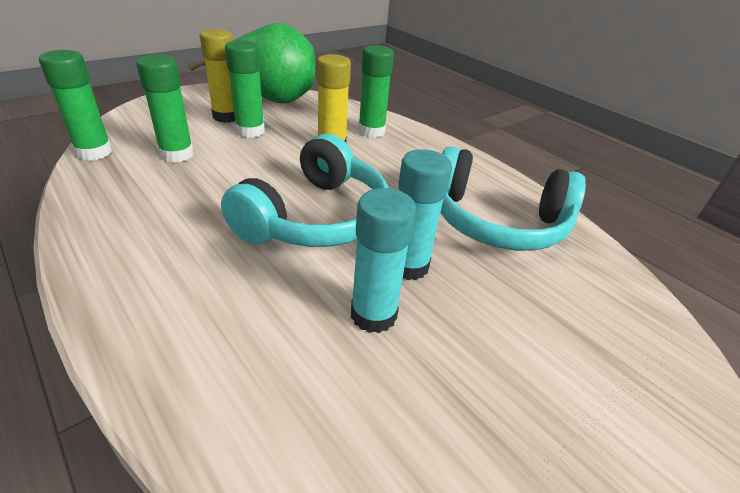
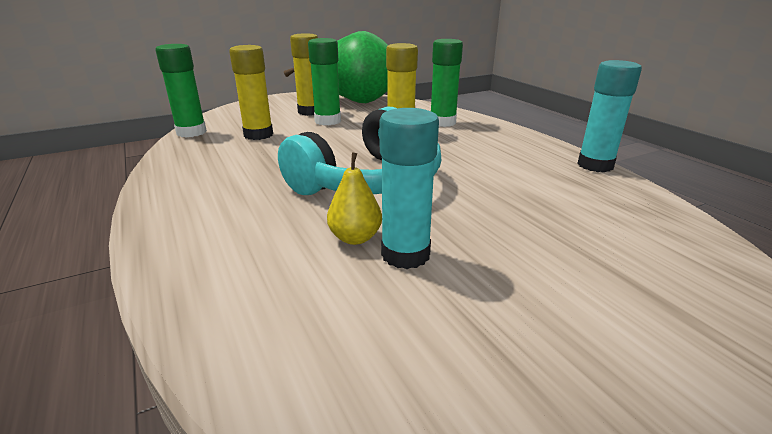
camera: 15 degrees right, 10 degrees down
(177, 154) = (258, 135): green glue stick -> yellow glue stick
(320, 298) = (355, 238): none -> yellow pear
(408, 266) = (453, 220): turquoise glue stick -> turquoise glue stick (595, 165)
(497, 221) = (560, 190): turquoise headphones -> none

